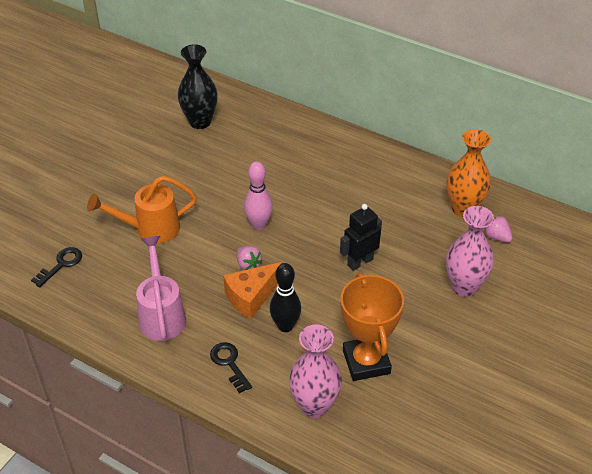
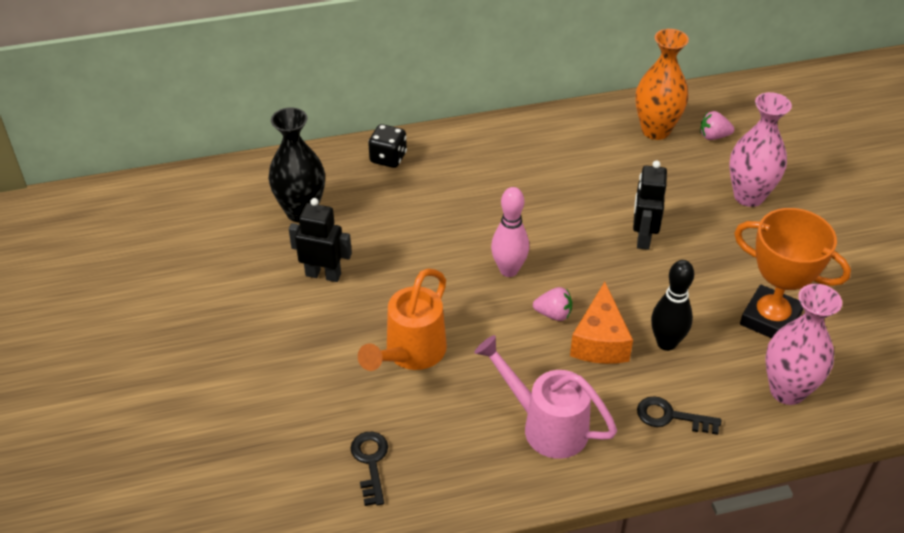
camera: 45 degrees left, 0 degrees up
(166, 160) = (323, 274): none -> black robot
(282, 123) = (388, 158): none -> black dice

